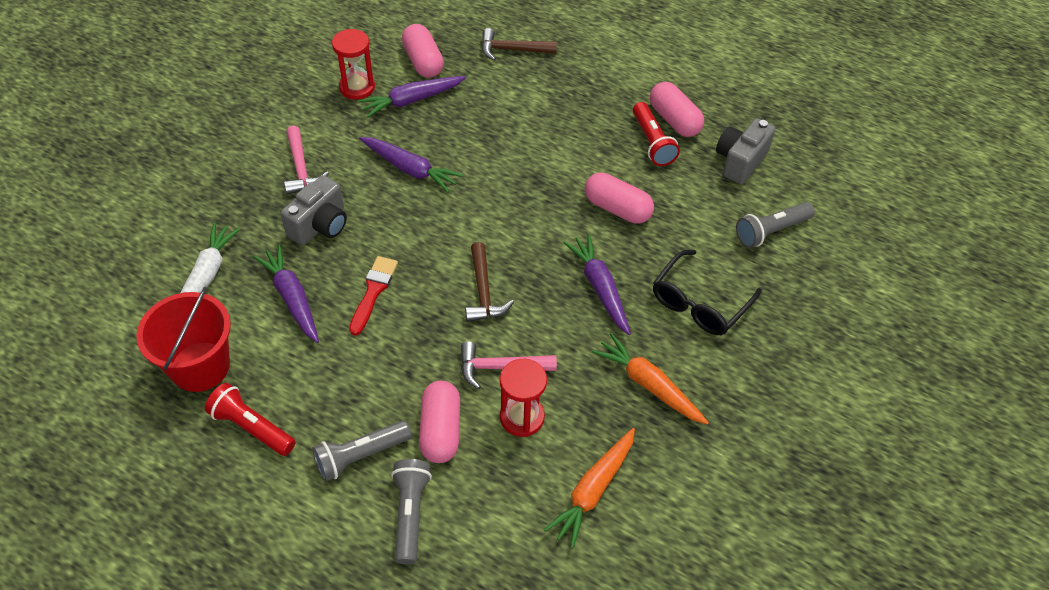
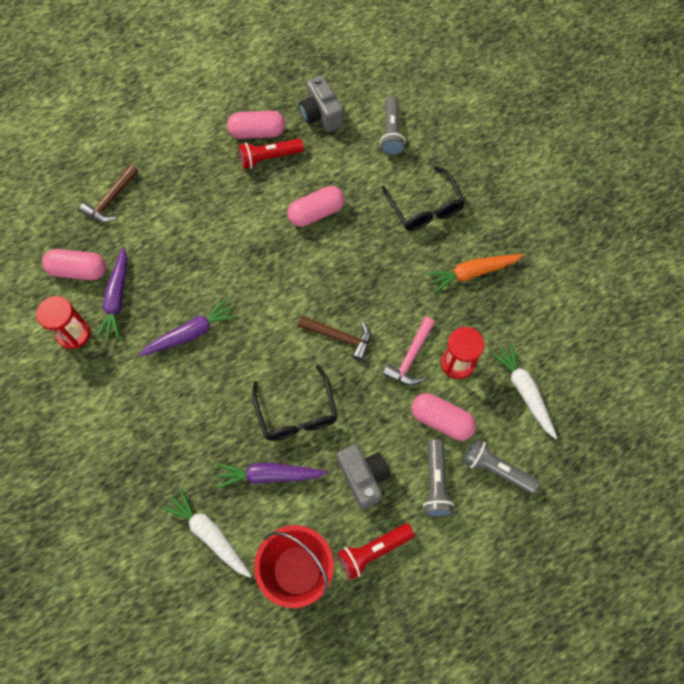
camera: 60 degrees left, 15 degrees up
(301, 168) = (137, 415): pink hammer -> none
(320, 225) = (208, 425): grey camera -> grey camera (363, 477)
(373, 291) = (296, 413): red brush -> black glasses
(529, 504) = (524, 391): none -> white carrot
(593, 490) = (532, 348): orange carrot -> none
(600, 288) = (379, 261): purple carrot -> none
(652, 142) = (269, 158): red flashlight -> red flashlight turned 150 degrees clockwise

